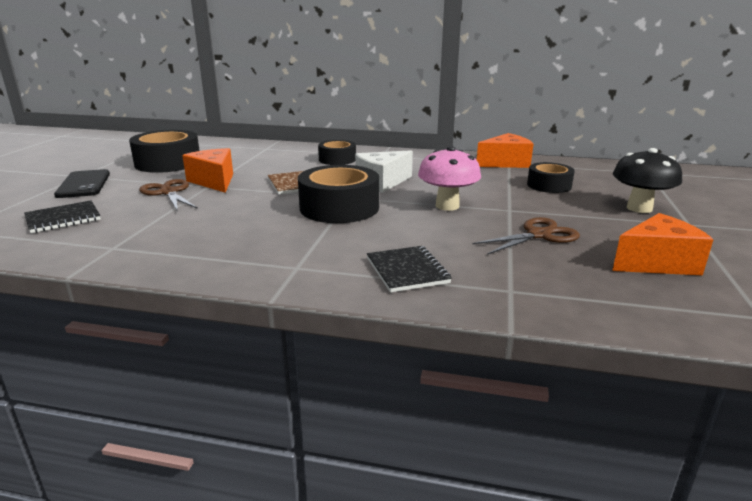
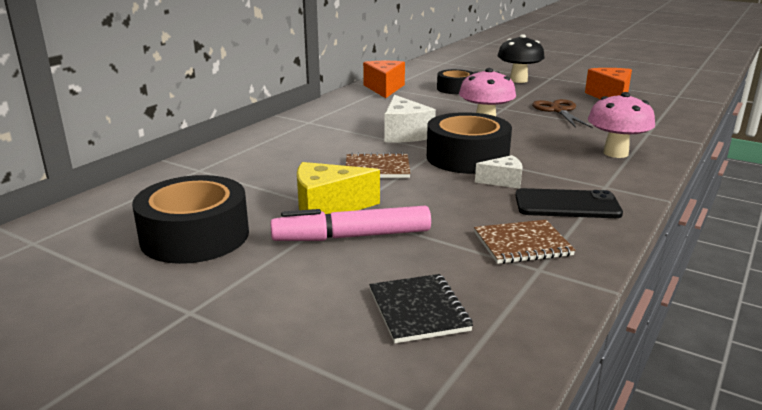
camera: 70 degrees left, 0 degrees up
(84, 184) = (251, 304): black phone -> black phone (567, 205)
(156, 239) = (522, 244): none -> brown notebook
(168, 192) = (352, 236): brown scissors -> pink marker
(214, 181) = (328, 208): orange cheese -> yellow cheese
(288, 224) = (503, 181): none -> white cheese
(337, 159) = (301, 141): black tape -> none
(407, 271) = (615, 153): black notebook -> pink mushroom

